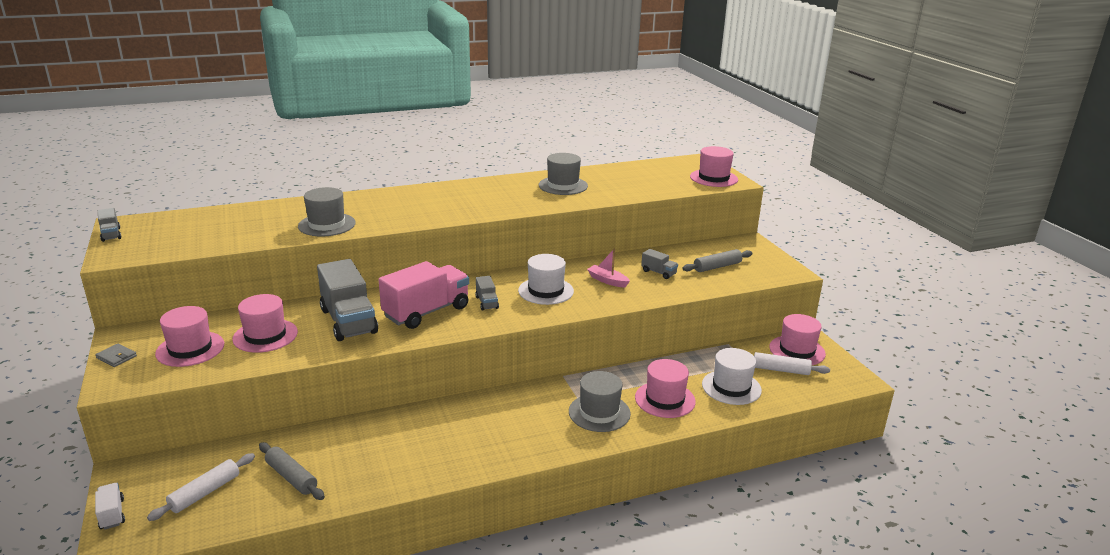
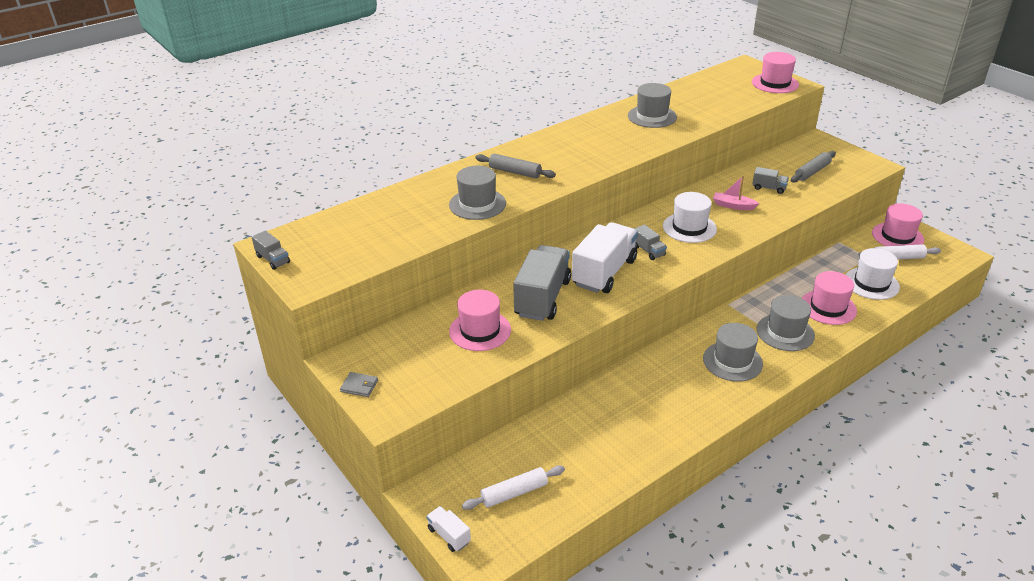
camera: 15 degrees left, 10 degrees up
(190, 349) = (422, 361): pink hat -> none
(205, 492) = (514, 493): white rolling pin -> white rolling pin turned 45 degrees clockwise
(291, 477) = (577, 458): grey rolling pin -> grey rolling pin (515, 172)
(348, 321) = (542, 298): grey truck -> grey truck turned 120 degrees counterclockwise
(426, 312) = (604, 272): pink truck -> white truck
(521, 427) = (732, 361): none -> grey hat

